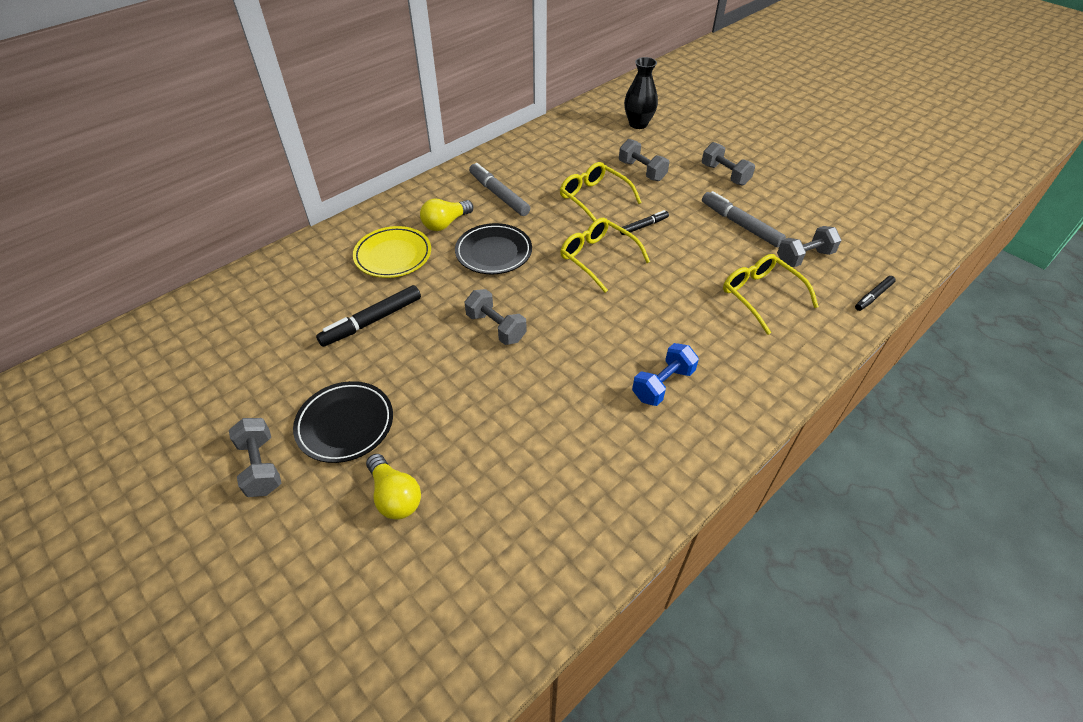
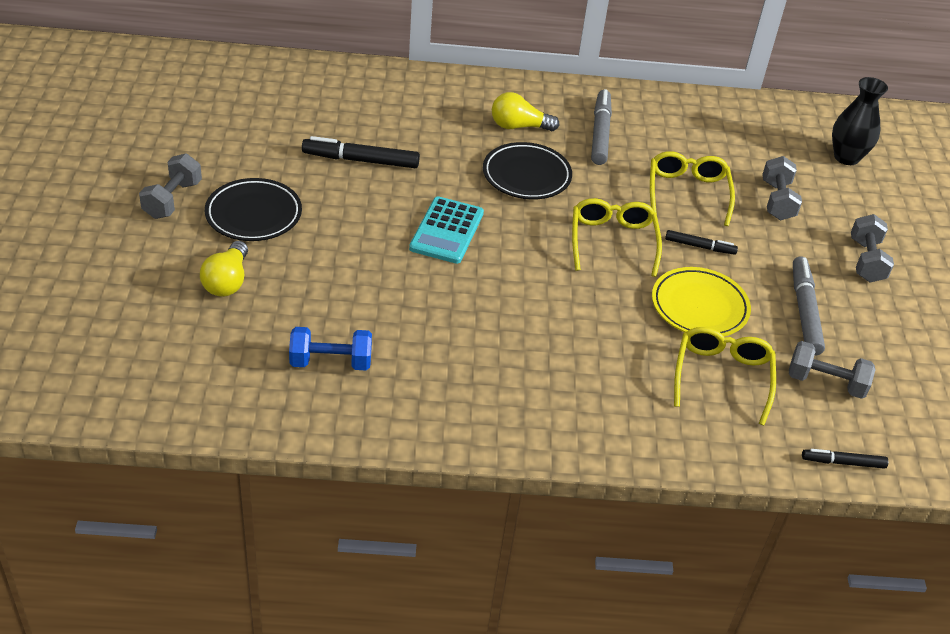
camera: 40 degrees right, 5 degrees down
(393, 256) = (441, 123): yellow plate -> yellow plate (699, 307)
(496, 327) = (446, 231): grey dumbbell -> turquoise calculator
(663, 384) = (519, 367): blue dumbbell -> blue dumbbell (331, 362)

